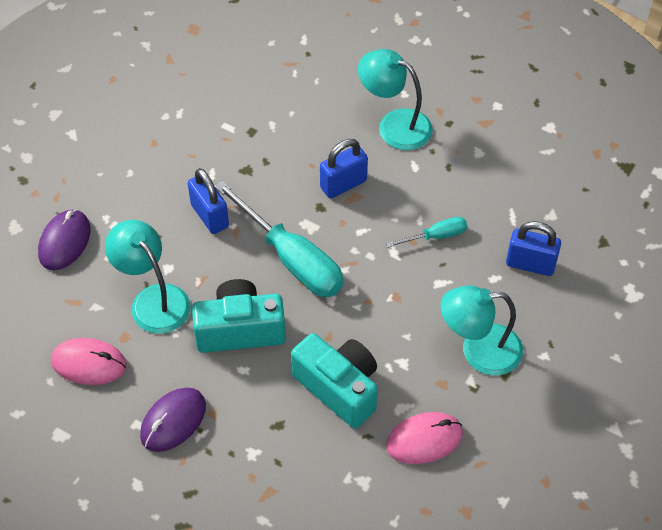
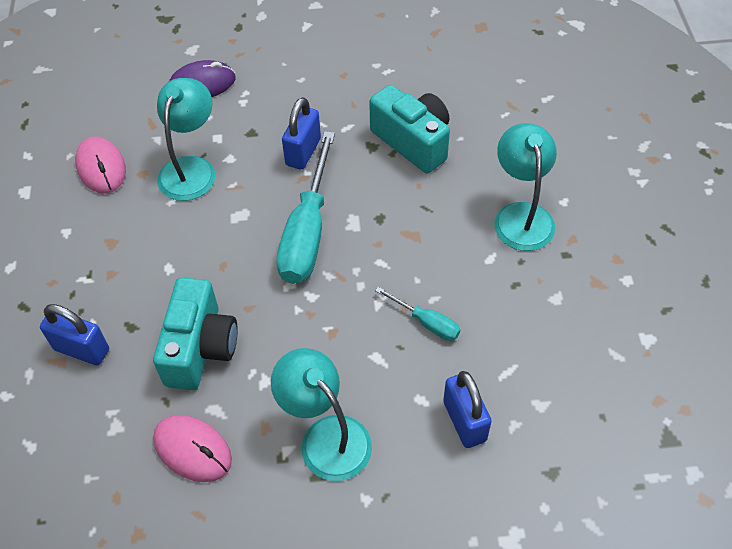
camera: 55 degrees right, 0 degrees up
(173, 421) = (85, 253): purple mouse -> none
(240, 330) = (206, 241): turquoise camera -> turquoise camera (413, 141)
(343, 184) = (419, 219): blue padlock -> blue padlock (82, 349)

